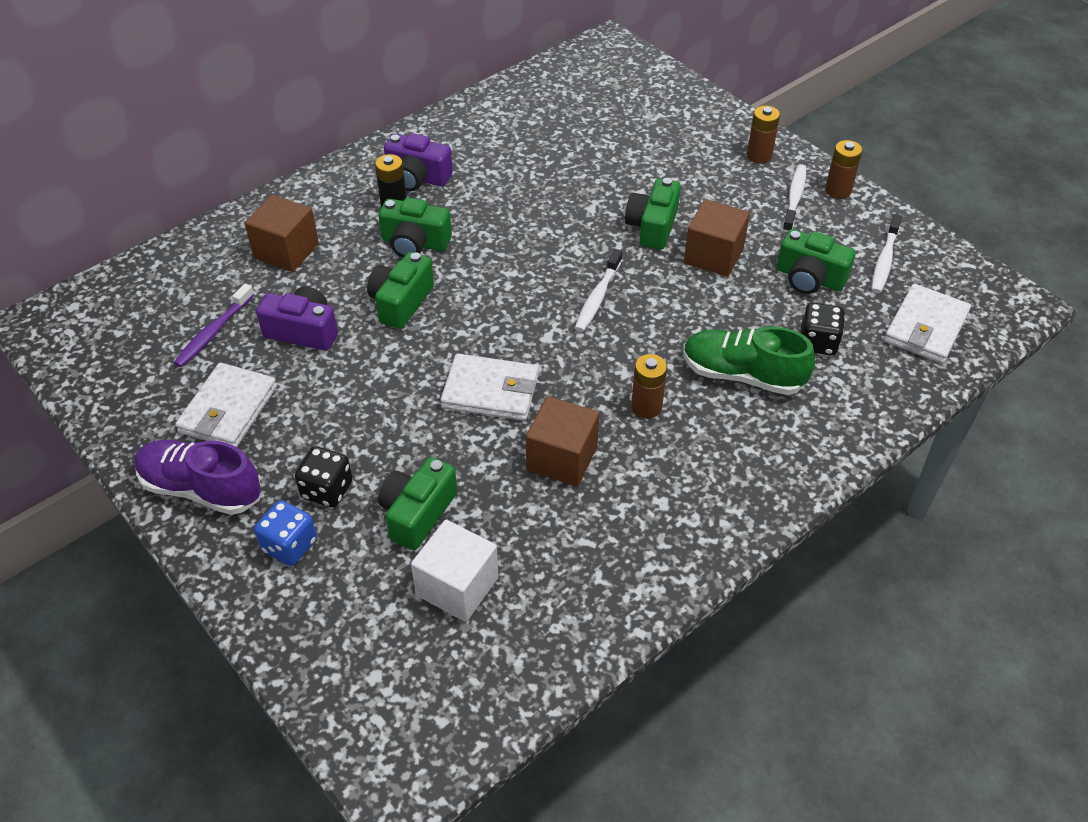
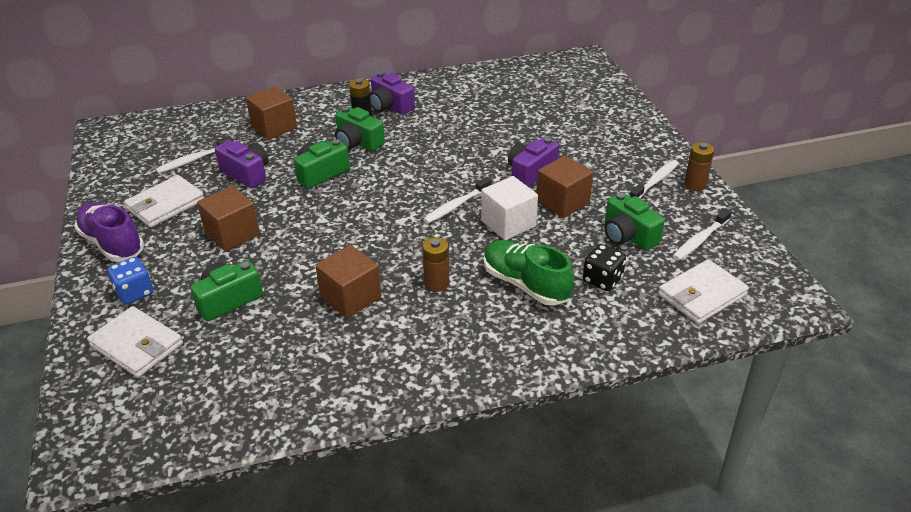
camera: 25 degrees right, 10 degrees down
(213, 332) = (194, 160): purple toothbrush -> white toothbrush
(327, 490) = (184, 268): black dice -> none
(352, 422) = (232, 234): none -> brown cube
(457, 586) = (216, 353): white cube -> white cube (508, 223)
(490, 391) = (336, 242): white wallet -> white wallet (137, 345)
(652, 226) = (530, 173): green camera -> purple camera
(759, 155) = (647, 148): brown battery -> none

